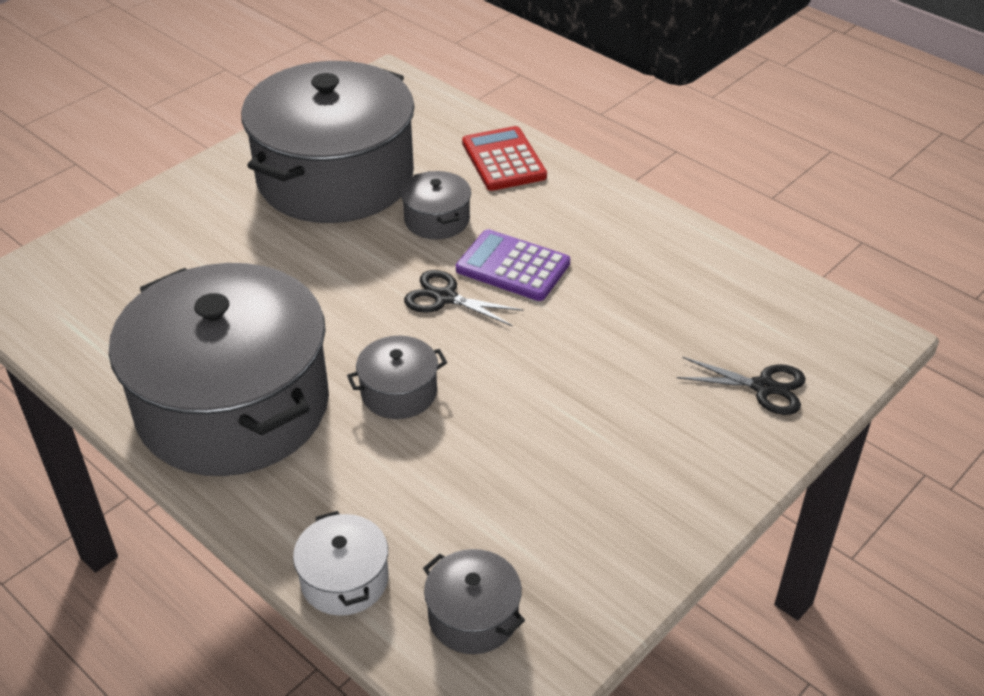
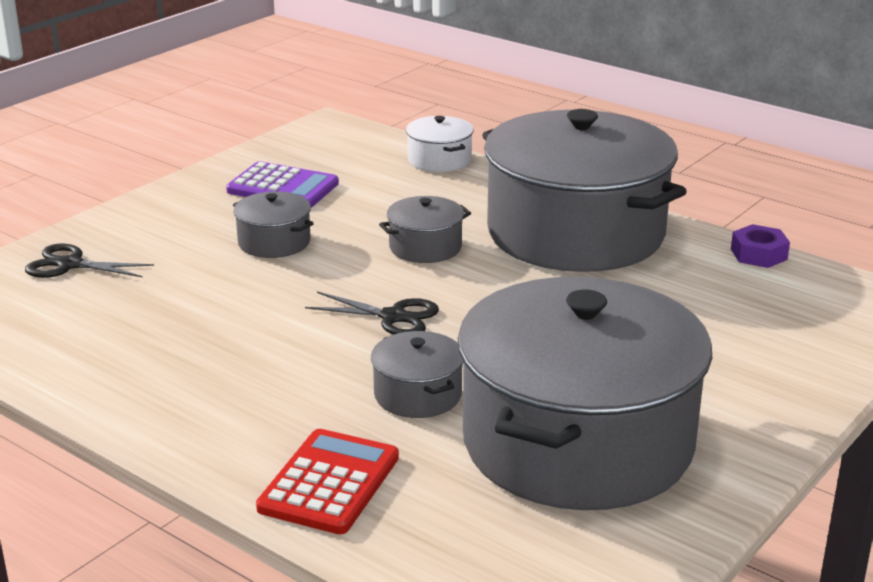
camera: 175 degrees right, 15 degrees down
(67, 360) = (758, 254): none -> purple nut
(473, 616) = (344, 151): grey pot -> grey pot (274, 242)
(504, 160) = (329, 483): red calculator -> red calculator turned 135 degrees counterclockwise
(513, 266) = (316, 349): purple calculator -> purple calculator (283, 187)

